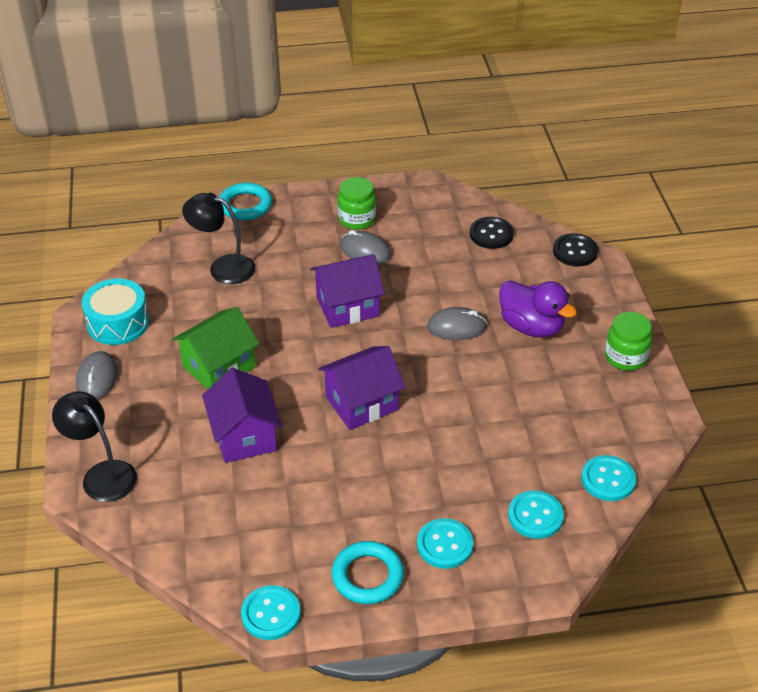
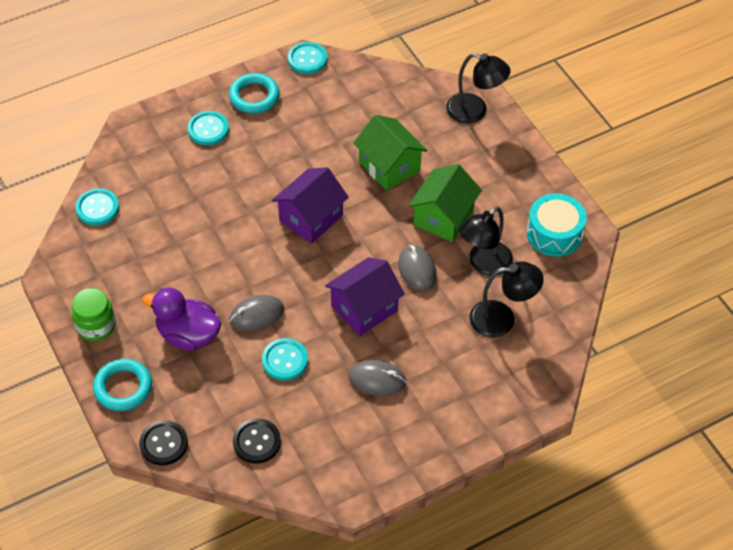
camera: 160 degrees right, 10 degrees up
(97, 378) = (534, 180): grey mouse -> grey mouse (417, 270)
(208, 314) = (484, 264): none -> black lamp
(244, 436) = (389, 166): purple house -> green house
(245, 205) = (528, 404): turquoise ring -> turquoise ring (123, 387)
(357, 219) = (404, 420): green jar -> none
(535, 516) = (148, 166): turquoise button -> turquoise button (285, 360)

